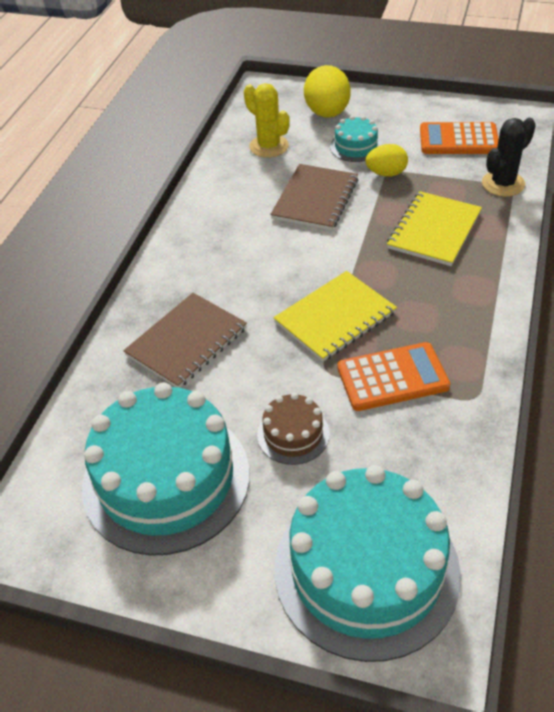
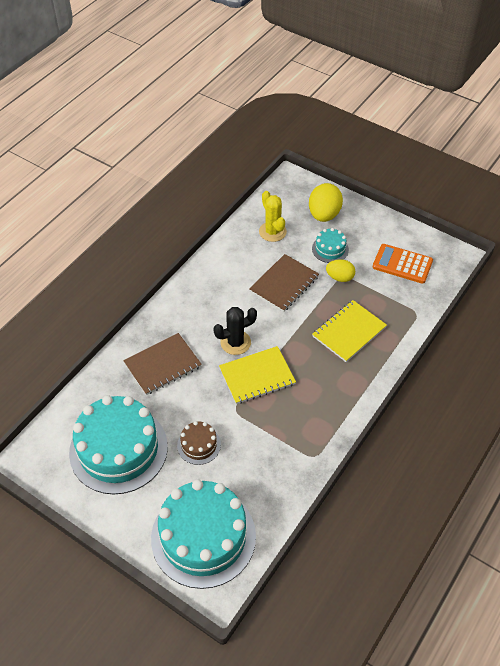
camera: 15 degrees right, 5 degrees up
(392, 377) = (272, 427): orange calculator -> none
(503, 184) = (413, 309): black cactus -> black cactus (235, 342)

